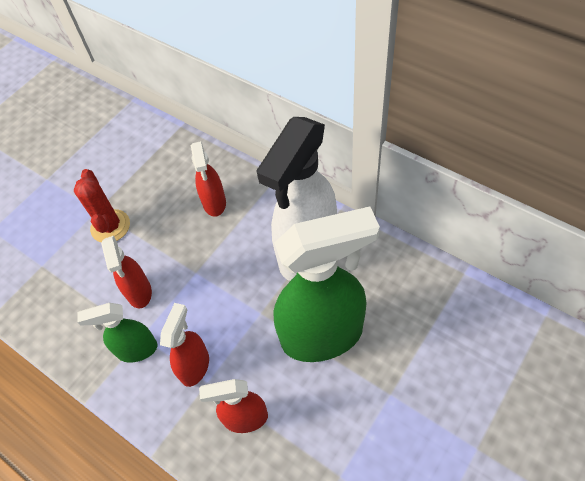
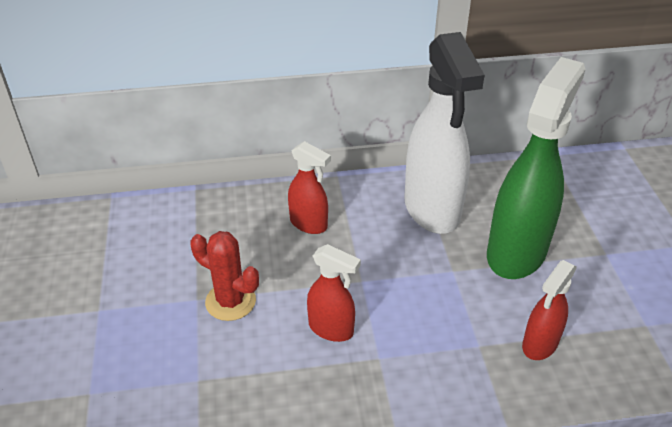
camera: 50 degrees left, 15 degrees down
(137, 350) = (389, 370): green spray bottle -> none
(195, 366) = (454, 342): red spray bottle -> none

